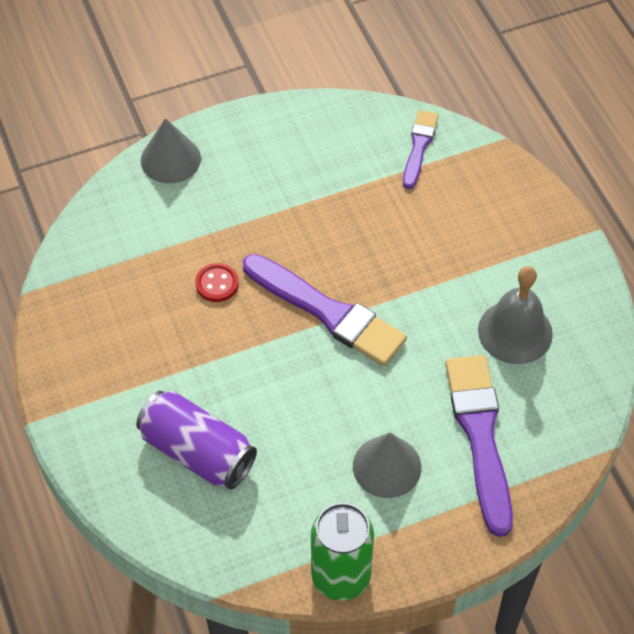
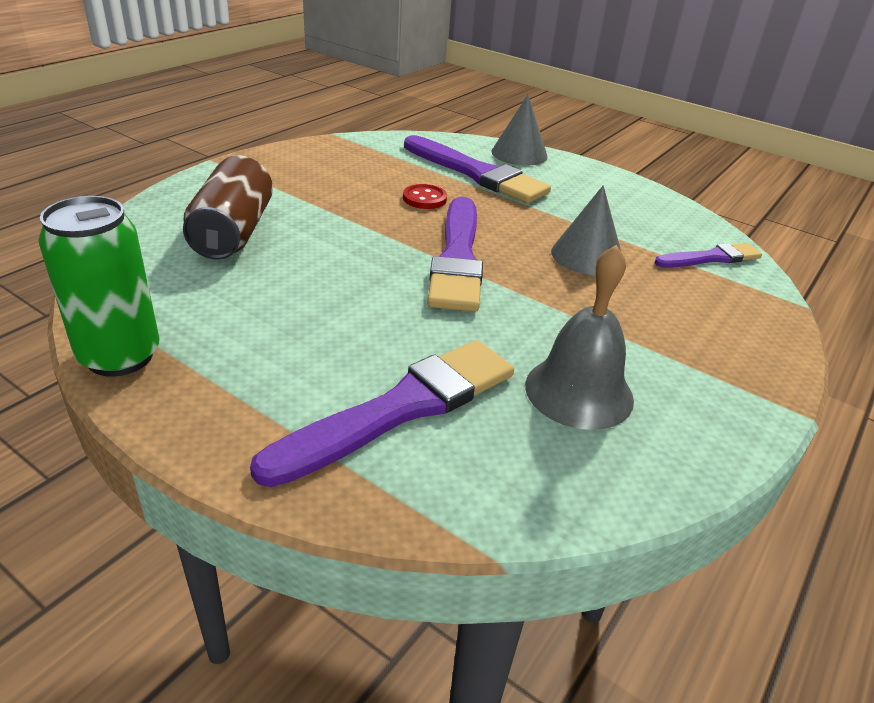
camera: 55 degrees right, 20 degrees down
(191, 217) = (476, 173): none -> purple brush
(197, 452) = (233, 232): purple can -> brown can
(387, 466) = (298, 347): grey cone -> grey cone (587, 256)

